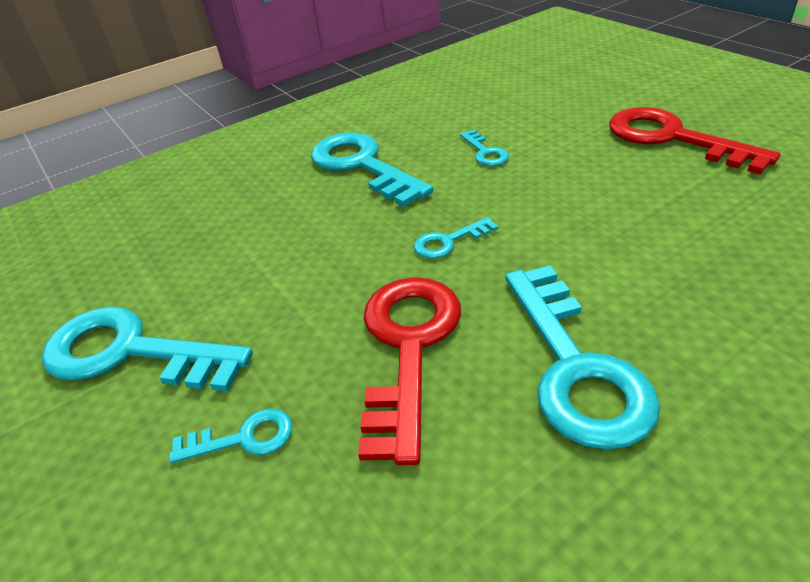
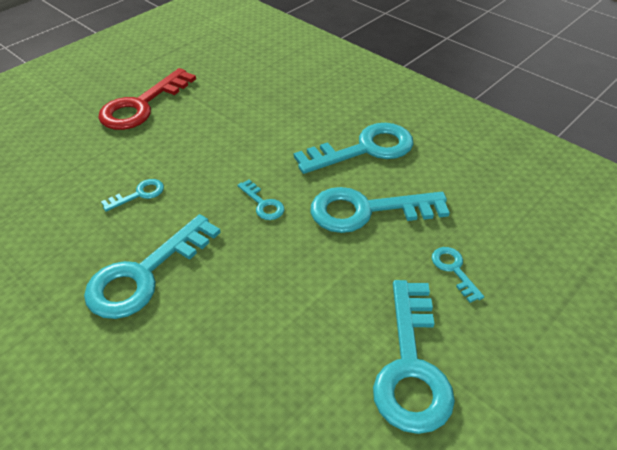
camera: 105 degrees left, 5 degrees up
(408, 347) = (367, 211): red key -> turquoise key

